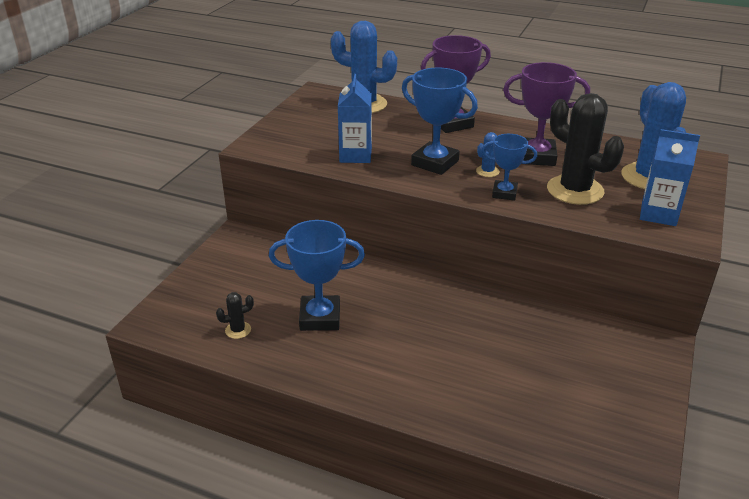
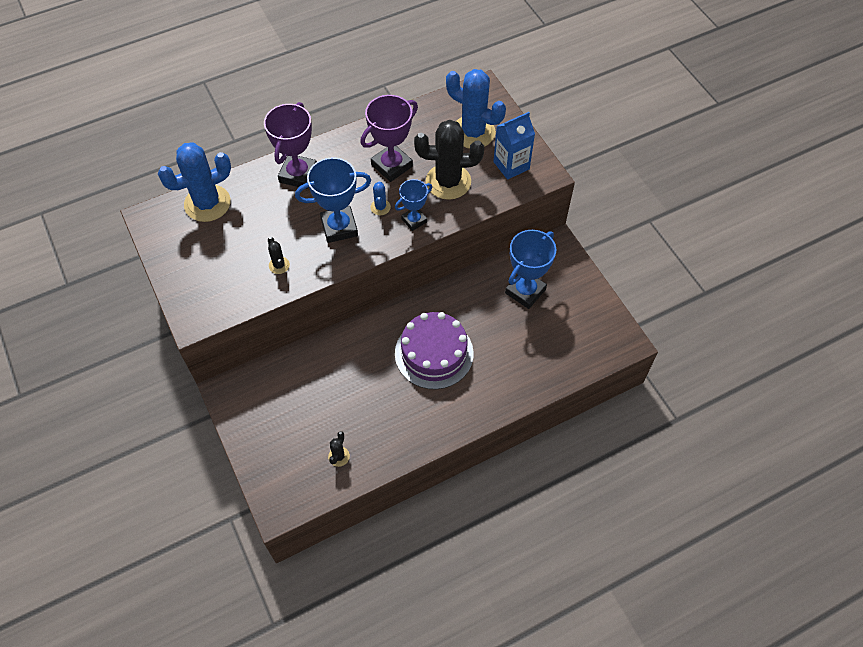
camera: 50 degrees left, 25 degrees up
(320, 318) = (372, 400): blue trophy -> blue trophy (525, 291)
(355, 155) = (279, 265): blue carton -> black cactus
(418, 329) = (434, 353): none -> purple cake

